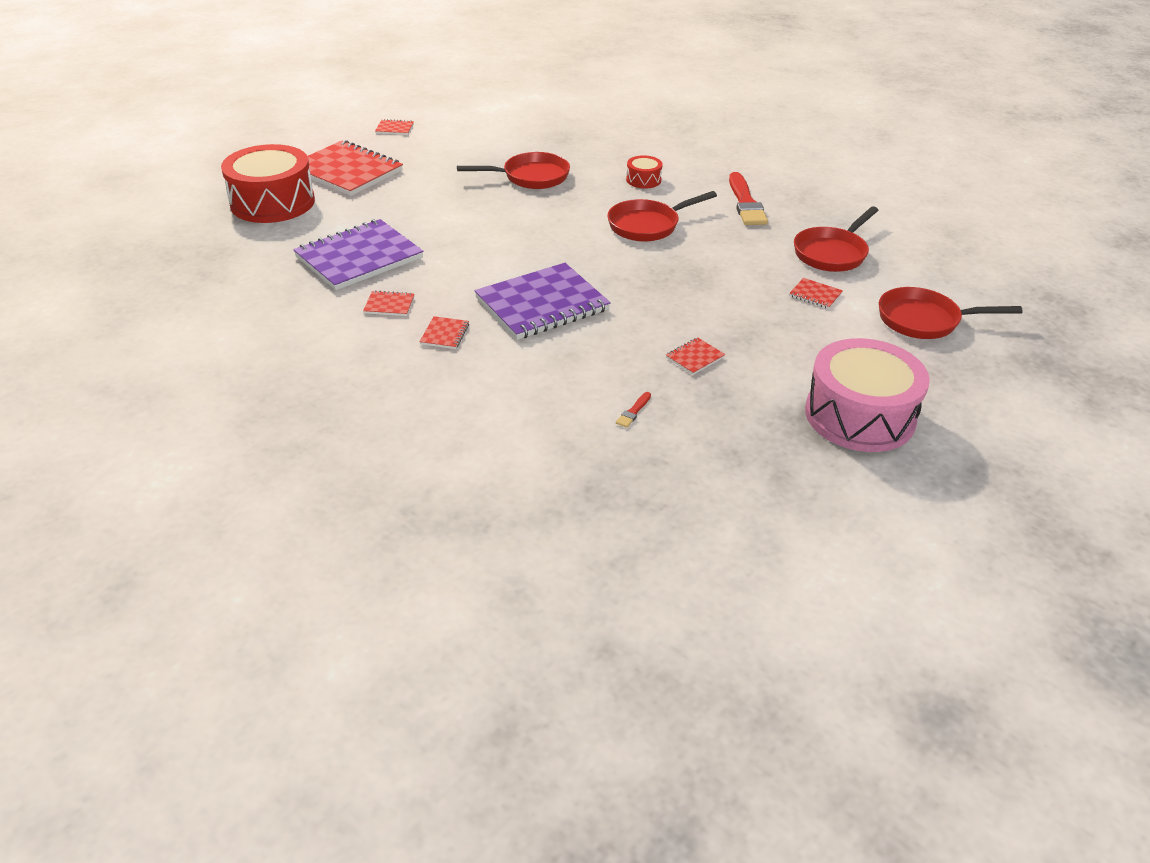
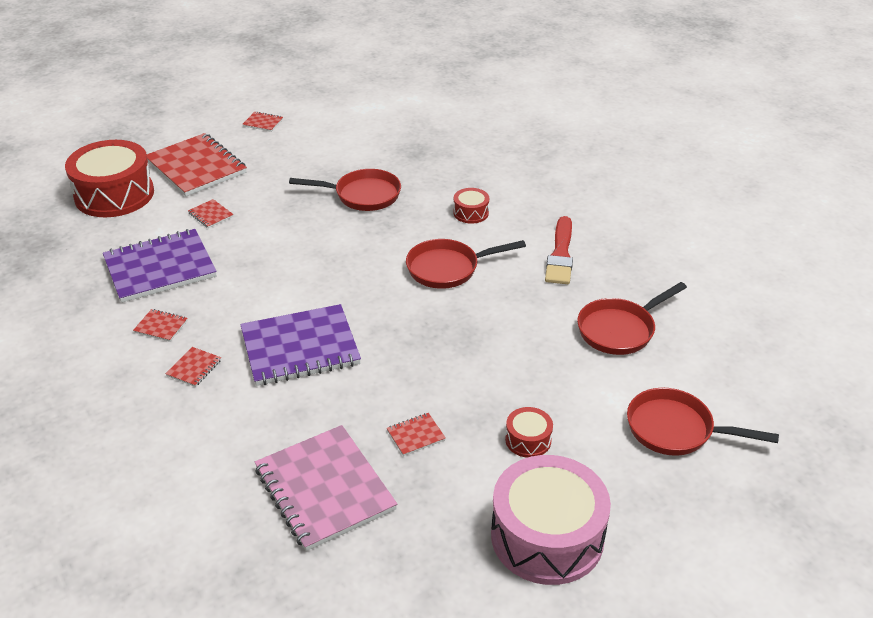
camera: 15 degrees right, 0 degrees up
(633, 411) = (324, 489): red brush -> pink notebook
(799, 346) = (528, 440): none -> red drum
(815, 295) = (576, 379): red notebook -> red notebook (211, 215)

